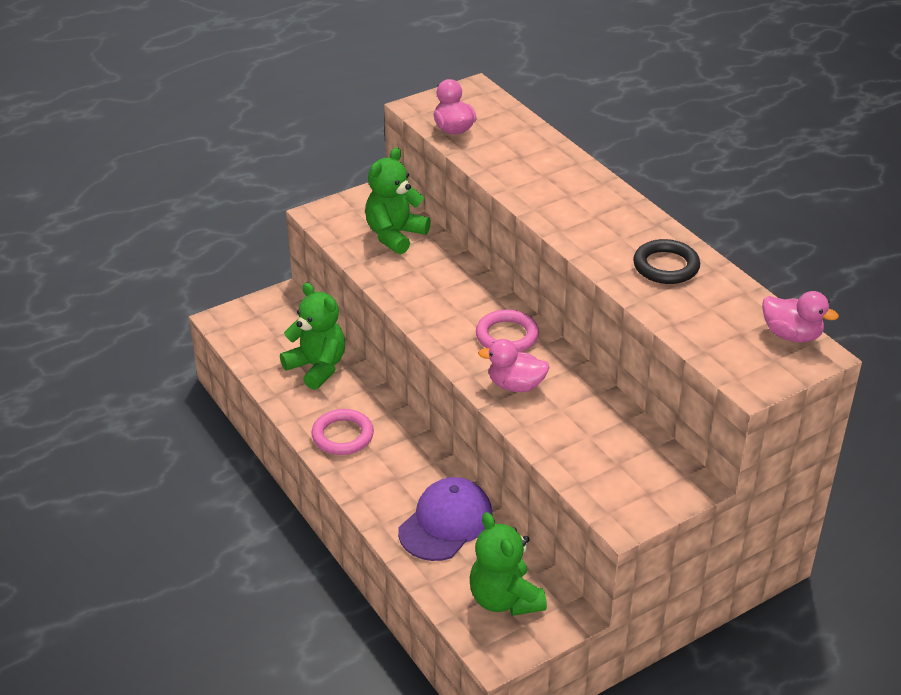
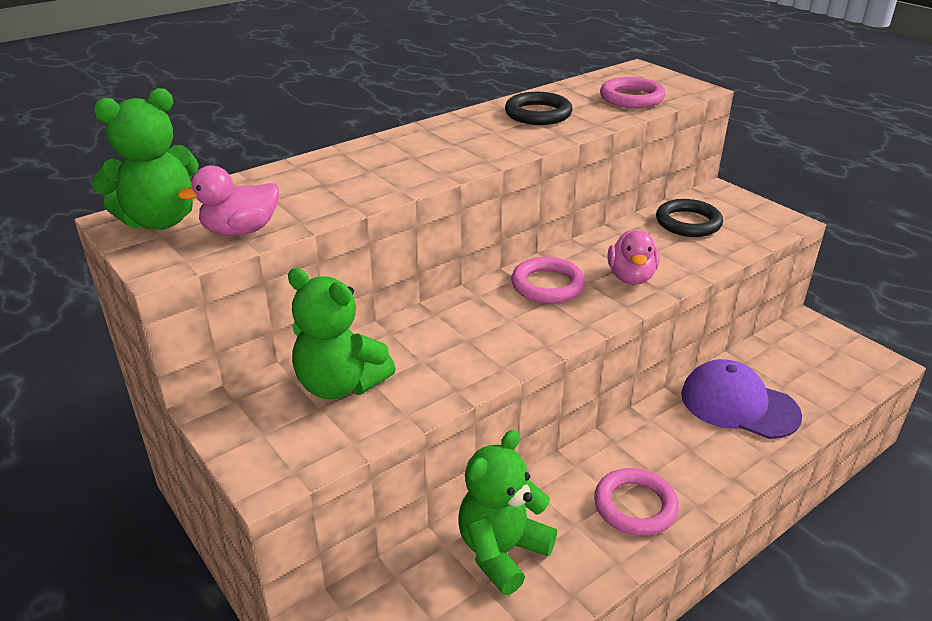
camera: 95 degrees left, 5 degrees down
(504, 599) = (815, 361): green teddy bear -> green teddy bear (160, 221)
(618, 443) = (688, 223): none -> black ring
(715, 332) = (631, 98): none -> pink ring
(791, 335) = (619, 75): pink duck -> none

